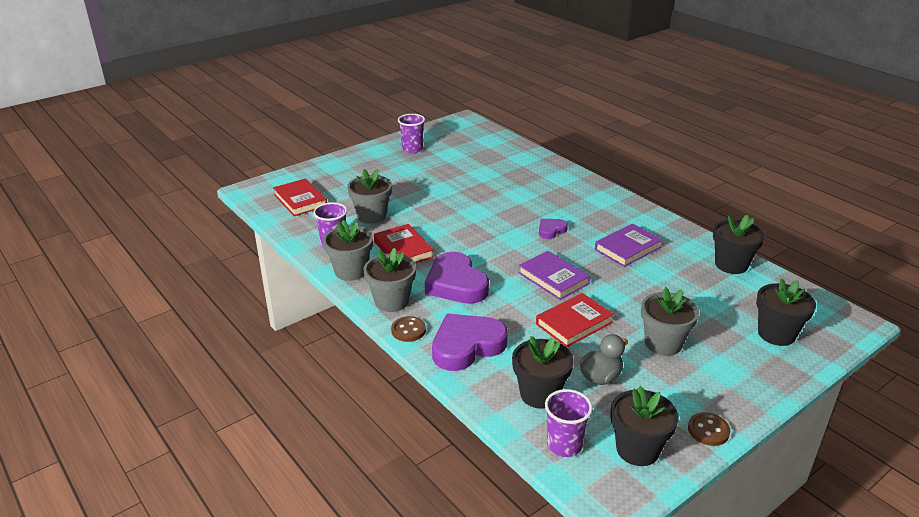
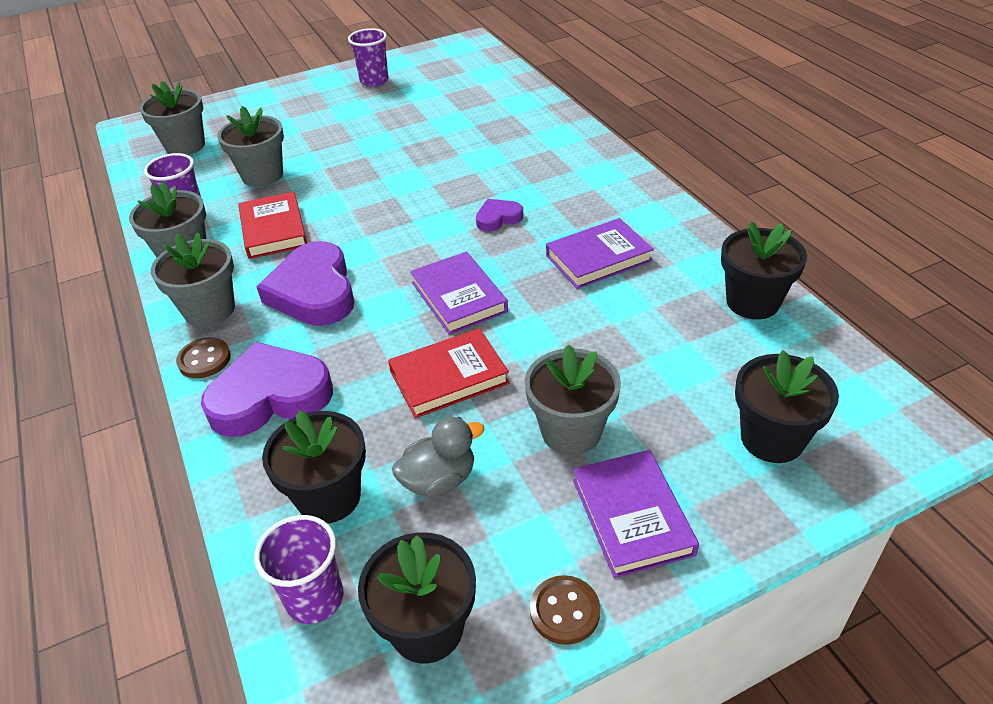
camera: 15 degrees right, 10 degrees up
(300, 200) = (185, 146): red book -> grey flower pot
(720, 381) = (632, 516): none -> purple book

